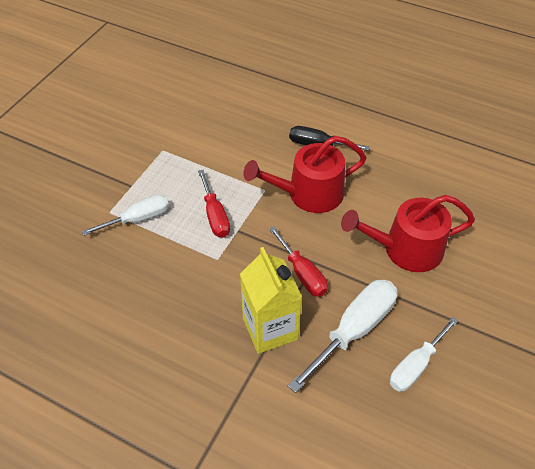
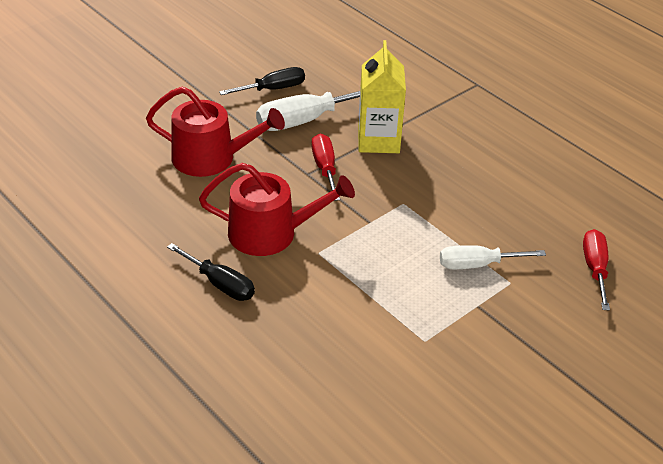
camera: 160 degrees left, 10 degrees down
(215, 215) = (388, 242): red screwdriver -> red screwdriver (595, 269)
(415, 365) = (273, 89): white screwdriver -> black screwdriver

